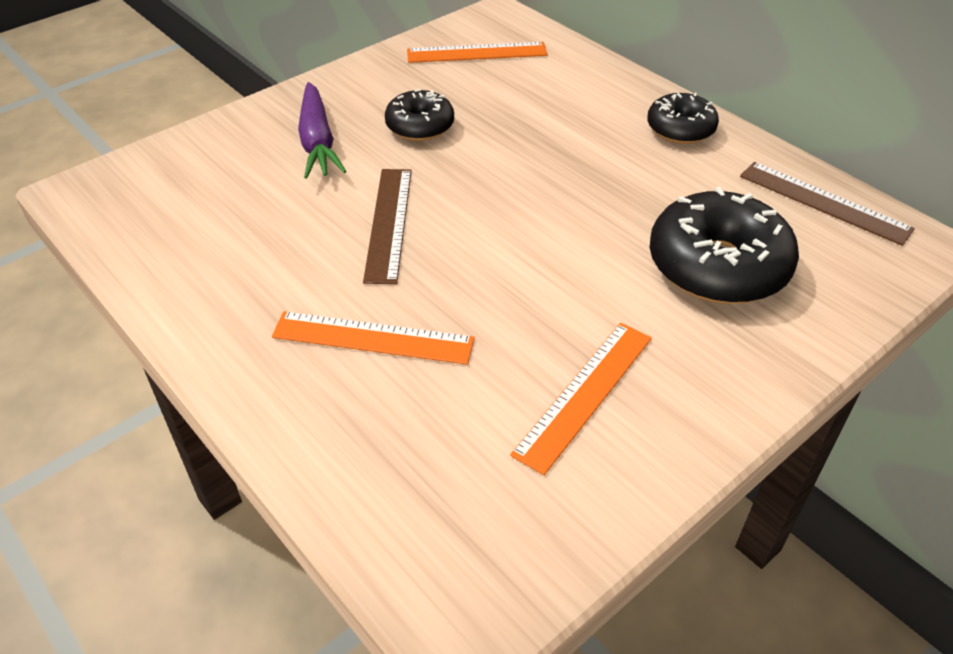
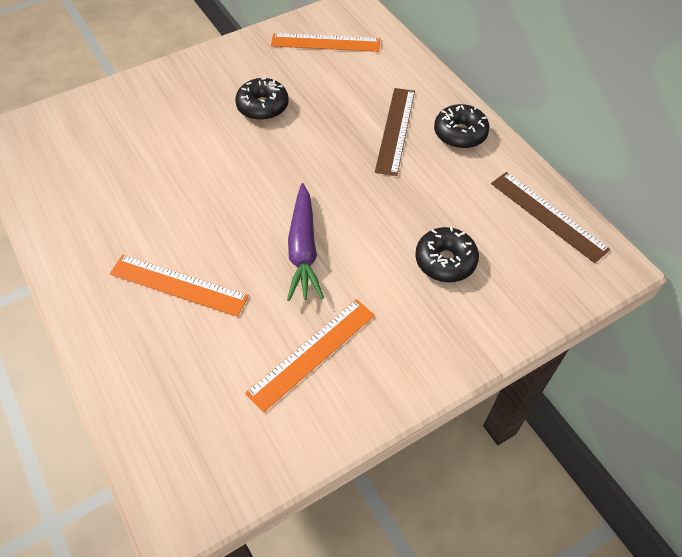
camera: 10 degrees right, 10 degrees up
(317, 141) = (184, 111): purple carrot -> purple carrot (303, 249)
(388, 223) = (215, 190): brown ruler -> brown ruler (395, 130)
(717, 266) = (445, 261): black donut -> black donut, size x0.58

